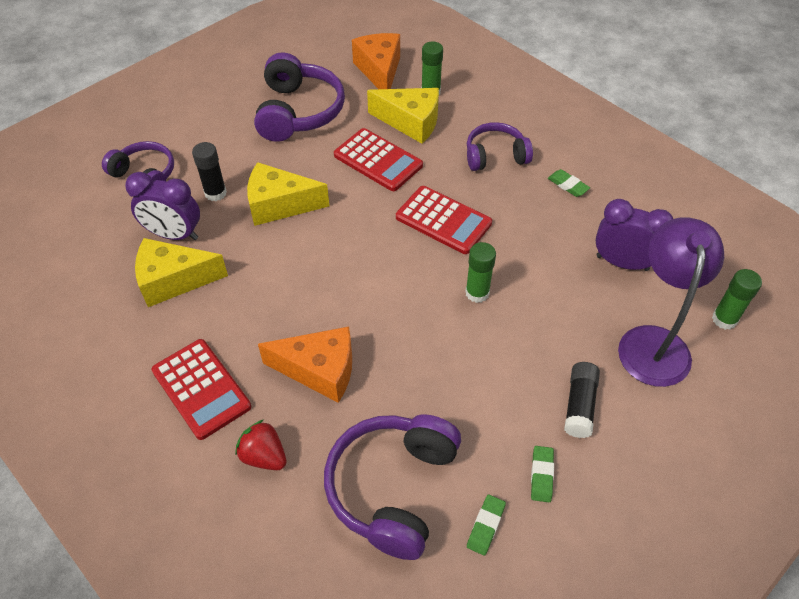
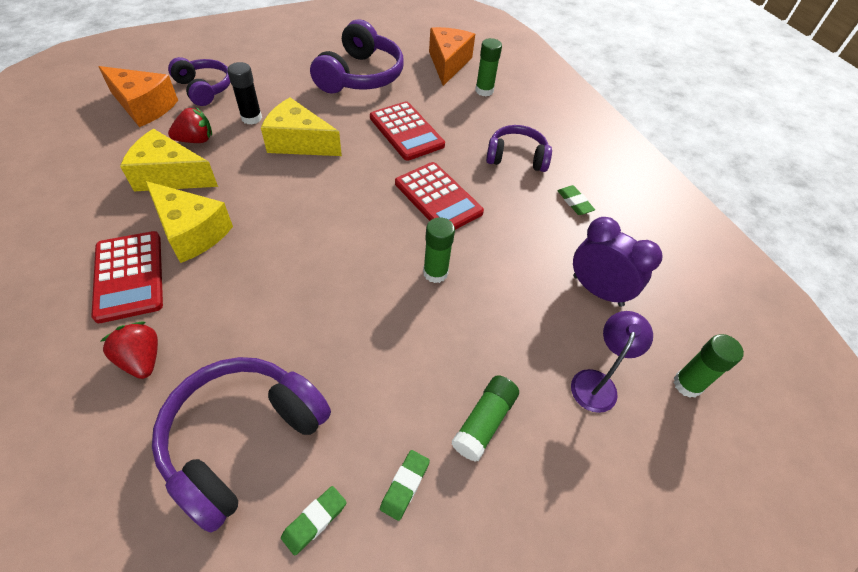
camera: 15 degrees right, 0 degrees up
(174, 234) = (196, 140): purple clock -> red strawberry
(319, 370) = (244, 296): orange cheese -> orange cheese (144, 106)
(411, 122) = (453, 109): yellow cheese -> yellow cheese (192, 232)
(579, 405) = (484, 422): black glue stick -> green glue stick
(653, 342) = (597, 382): purple lamp -> purple lamp, size x0.57

